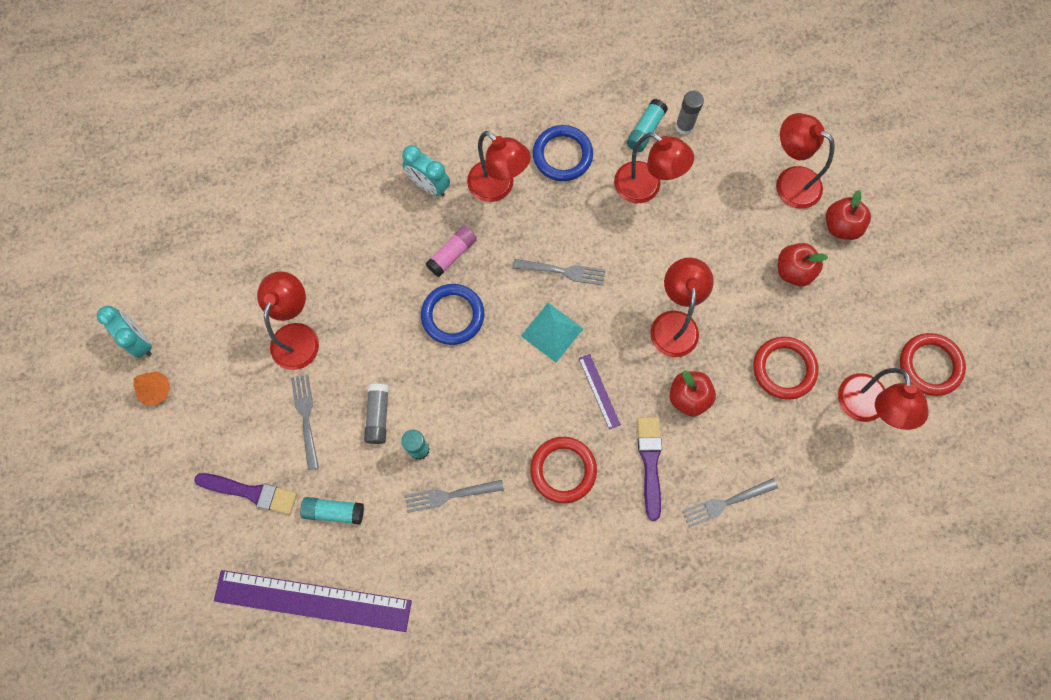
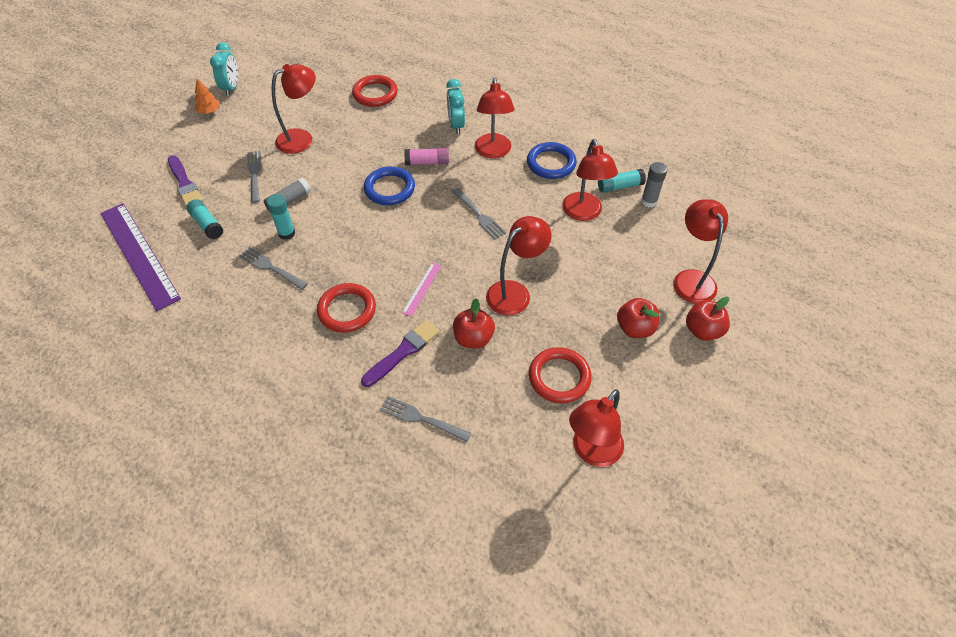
camera: 45 degrees right, 20 degrees down
(306, 418) = (255, 174): grey fork -> grey fork turned 45 degrees counterclockwise
(551, 332) = (433, 238): turquoise pyramid -> none
(599, 391) = (422, 289): purple ruler -> pink ruler
(930, 365) = (678, 470): red ring -> red ring (375, 94)

